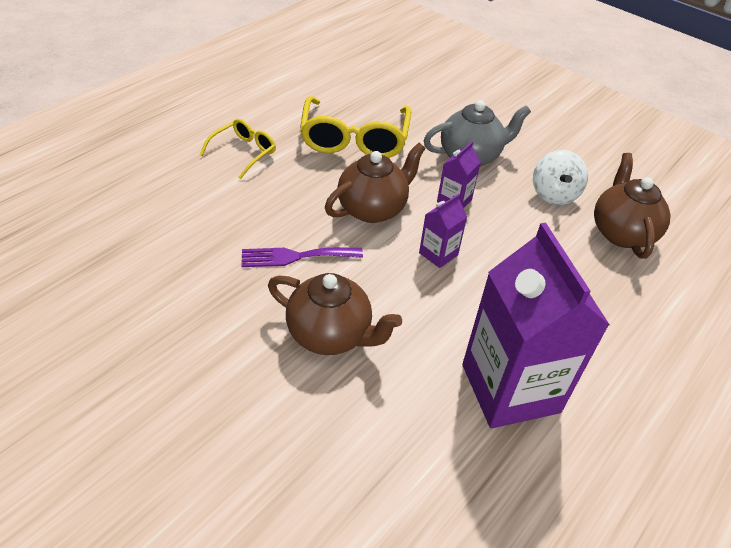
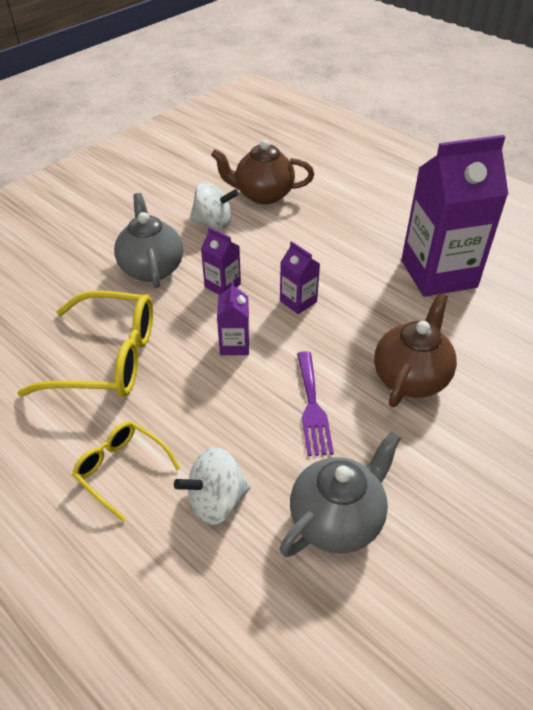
camera: 85 degrees left, 0 degrees up
(176, 265) = (337, 519): none -> grey teapot
(208, 198) = (216, 501): none -> white spinning top
(373, 209) = (234, 345): brown teapot -> purple carton

